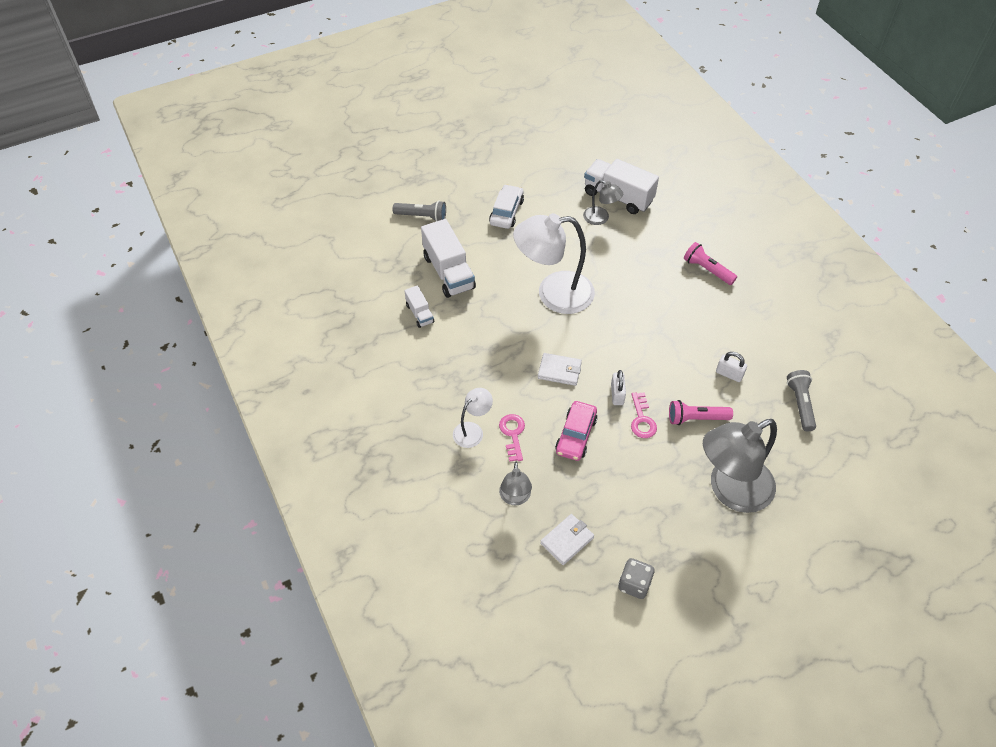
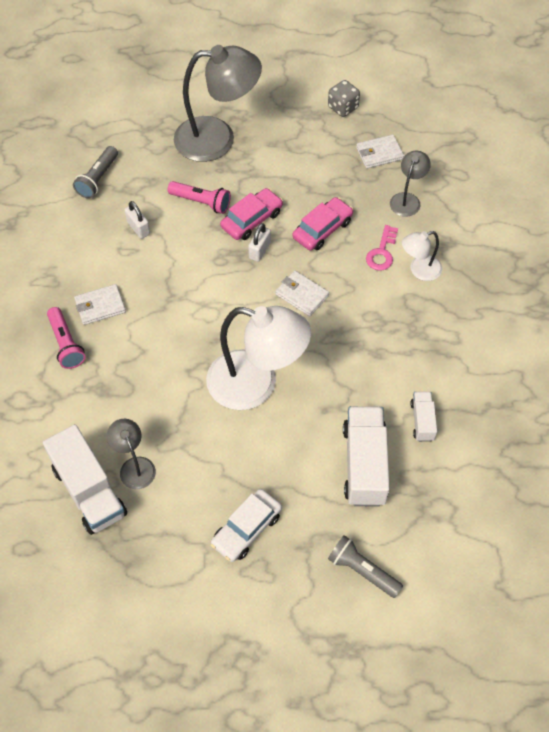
camera: 155 degrees left, 5 degrees up
(642, 419) = (252, 220): pink key -> pink car
(706, 303) = (100, 306): none -> white wallet

